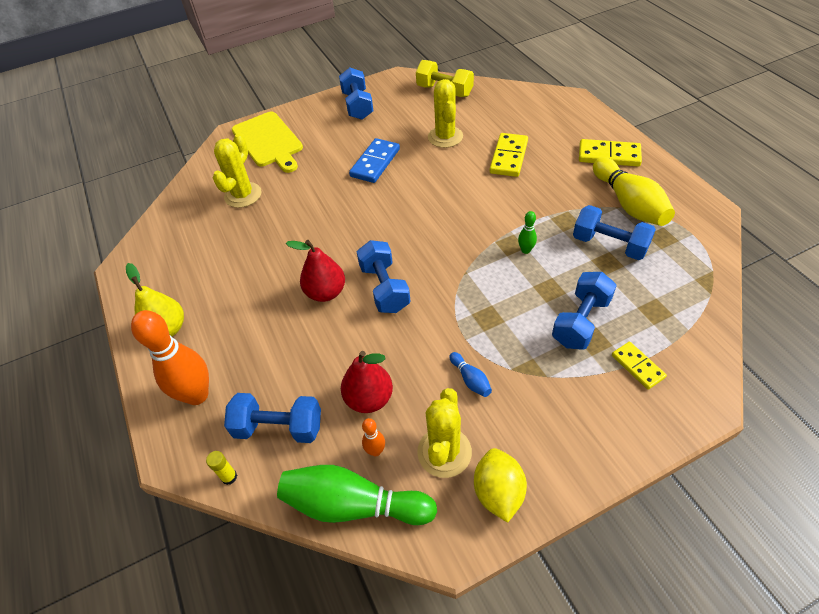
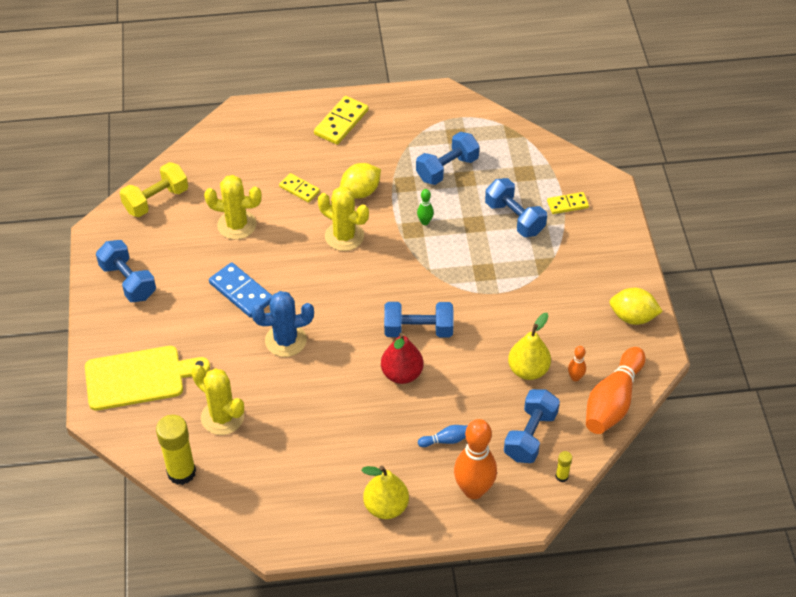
camera: 75 degrees left, 0 degrees up
(184, 191) = (181, 472): none -> yellow glue stick
(335, 204) = (285, 340): none -> blue cactus
(353, 505) = (612, 401): green bowling pin -> orange bowling pin
(357, 105) = (128, 281): blue dumbbell -> blue dumbbell turned 45 degrees clockwise
(369, 398) = (528, 370): red pear -> yellow pear
(444, 452) = (592, 337): yellow cactus -> yellow cactus (344, 236)
(470, 379) = (537, 302): blue bowling pin -> blue bowling pin (446, 440)
(509, 157) = (299, 189): yellow domino -> yellow domino, size x0.63
(532, 194) = (360, 192): none -> yellow lemon
(628, 204) = (408, 137): yellow bowling pin -> none

